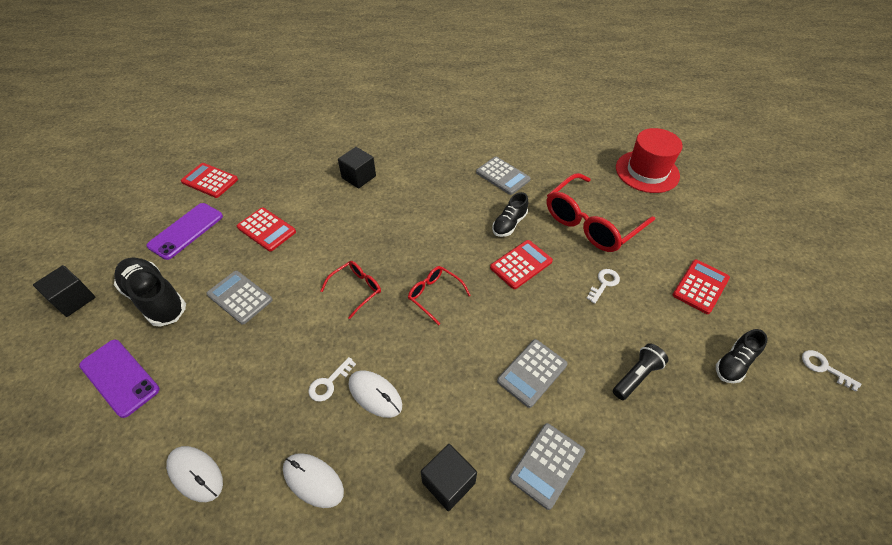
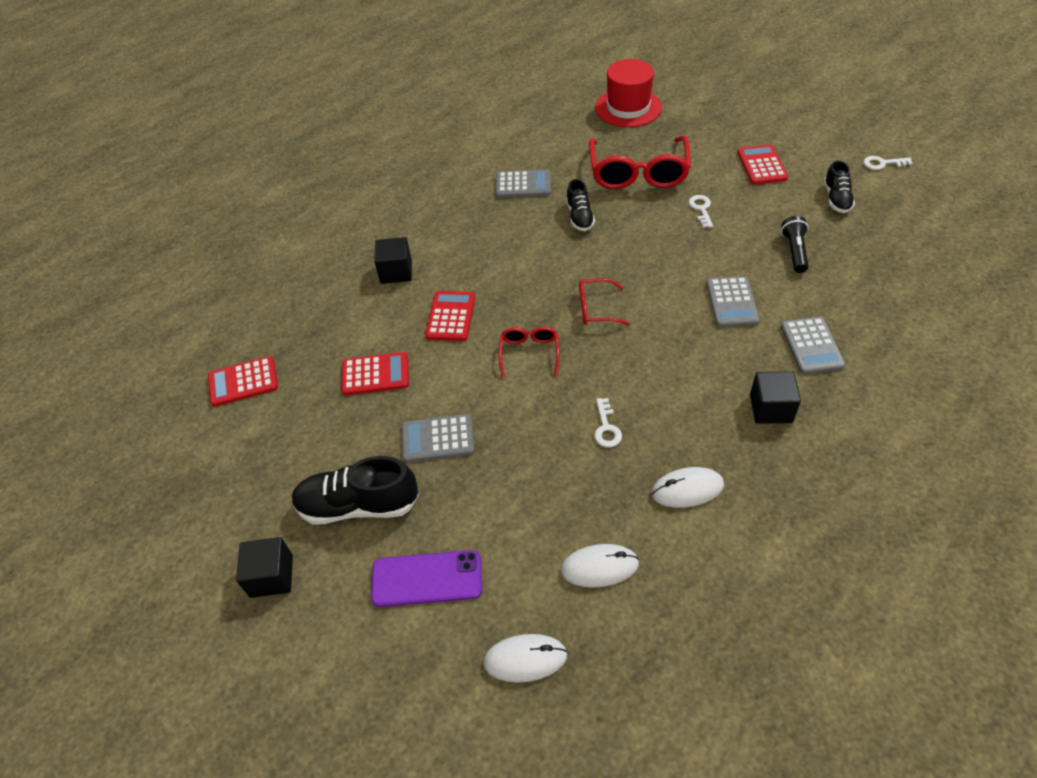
camera: 40 degrees left, 0 degrees up
(186, 231) = (293, 437): purple phone -> none
(375, 394) = (650, 405): white mouse -> white mouse (525, 659)
(521, 264) = (628, 239): red calculator -> red calculator (451, 316)

